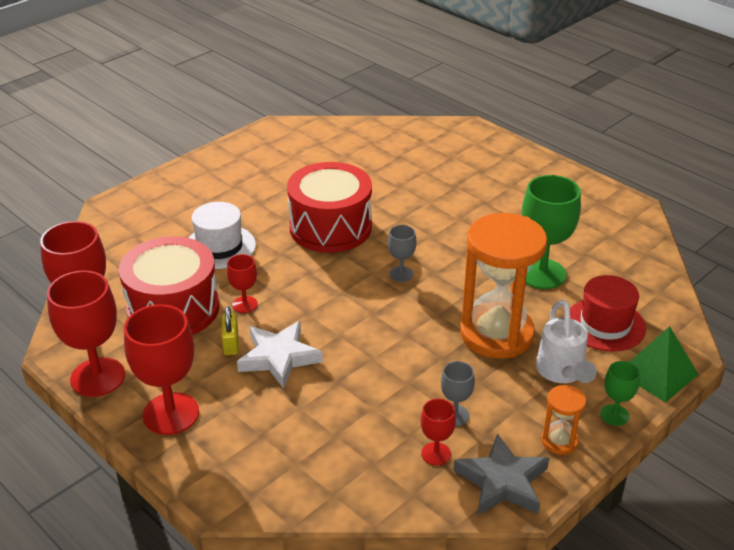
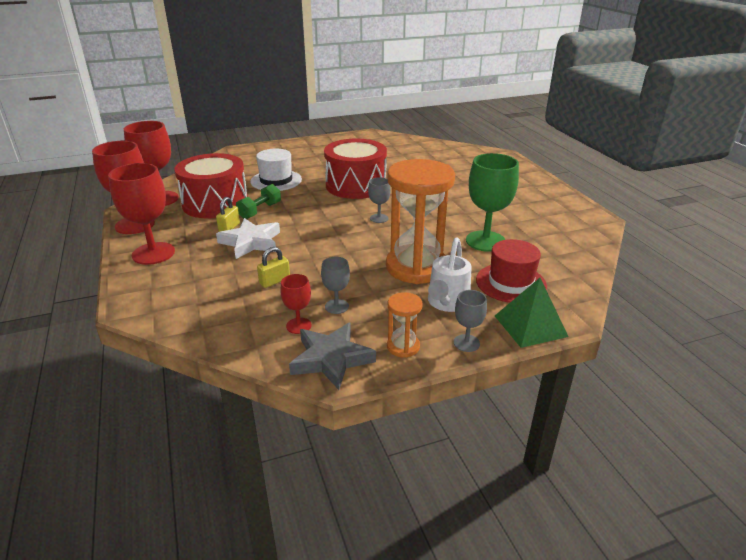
camera: 25 degrees right, 5 degrees down
(245, 304) = (260, 211): red goblet -> green dumbbell
(358, 404) = (274, 281): none -> yellow padlock
(614, 415) = (466, 343): green goblet -> grey goblet

